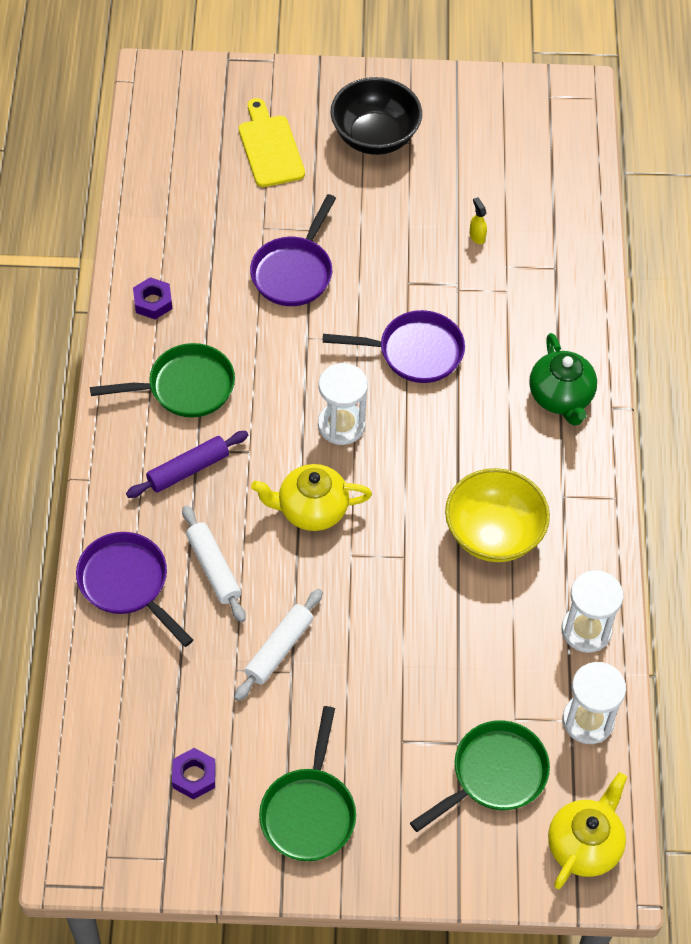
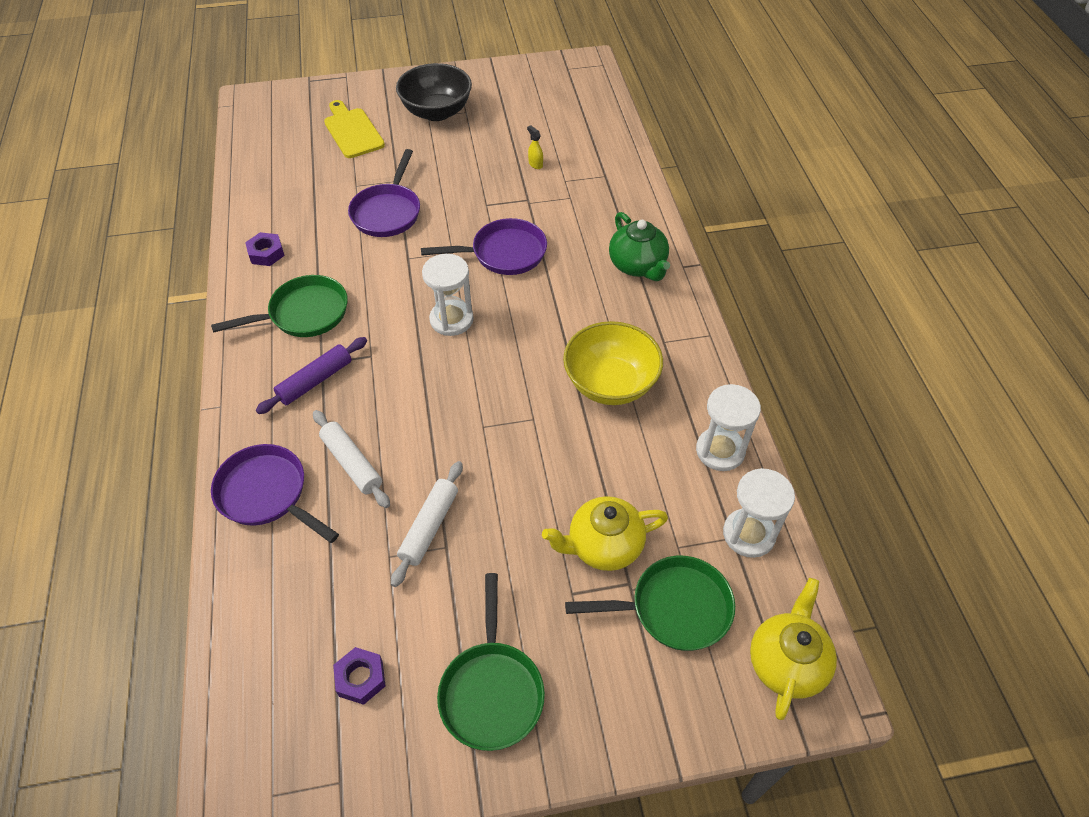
camera: 10 degrees left, 5 degrees down
(311, 509) = (437, 394): yellow teapot -> yellow teapot (603, 546)
(494, 775) = (674, 608): green pan -> green pan turned 45 degrees clockwise

